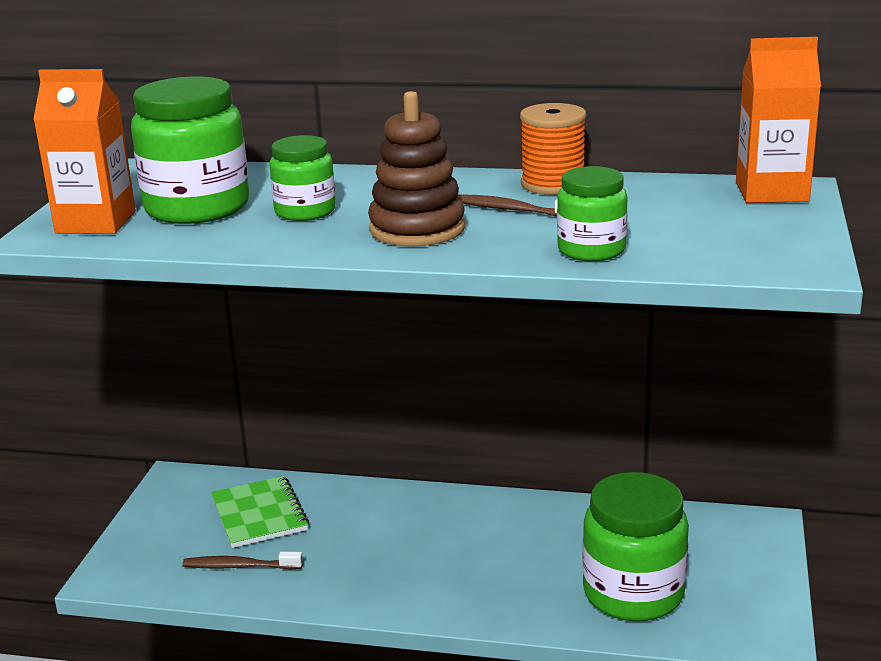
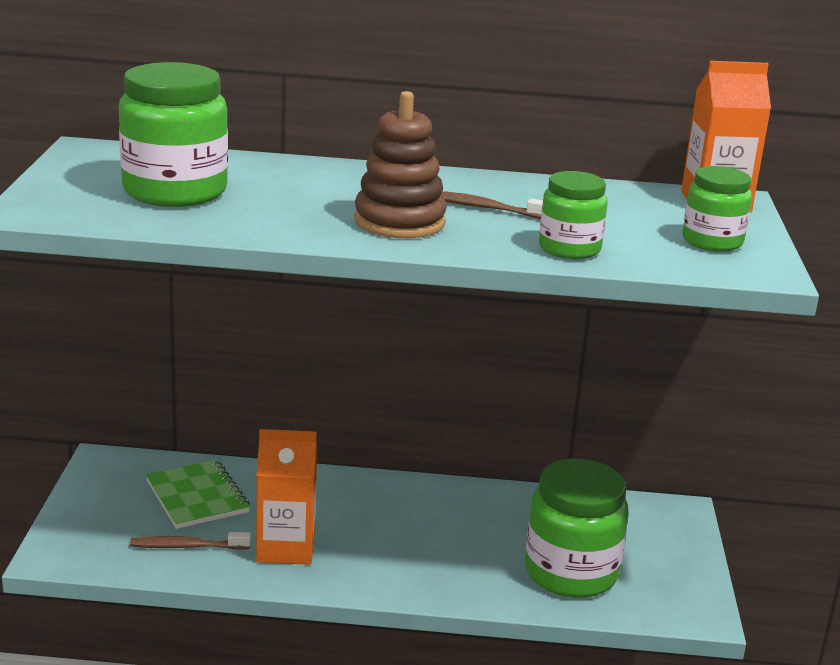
camera: 10 degrees left, 0 degrees up
(96, 222) = (77, 201): orange carton -> orange carton (285, 547)
(305, 211) = (284, 200): green jar -> green jar (712, 241)
(553, 184) = (513, 185): orange spool -> none

